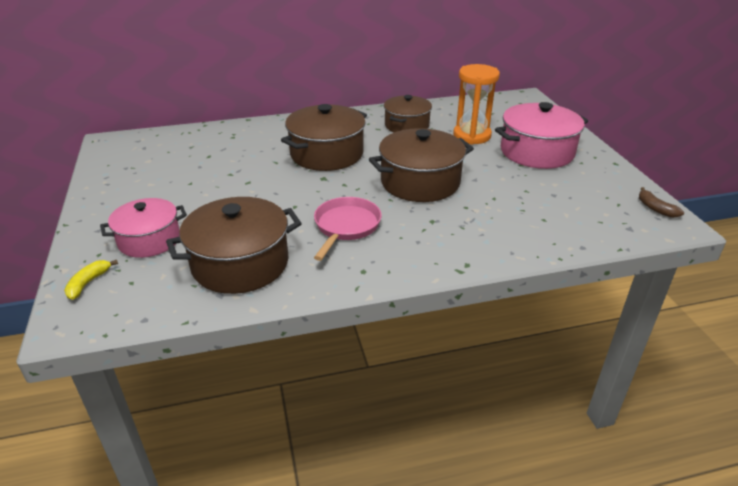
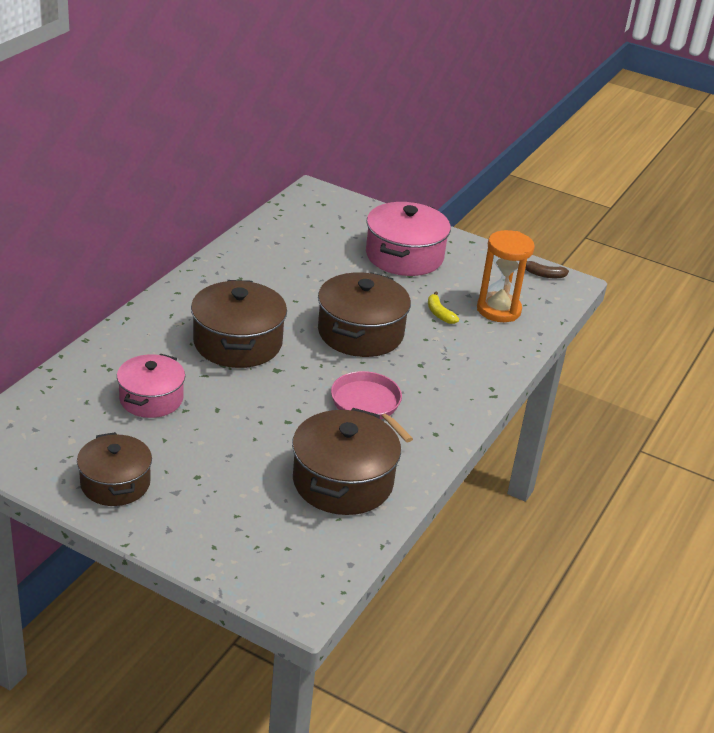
camera: 50 degrees left, 0 degrees up
(88, 283) = (254, 571): yellow banana -> yellow banana (439, 313)
(149, 240) = (233, 509): pink pot -> pink pot (151, 399)
(407, 125) = (258, 274): brown pot -> brown pot (115, 483)
(472, 136) = (331, 261): orange hourglass -> orange hourglass (498, 310)

